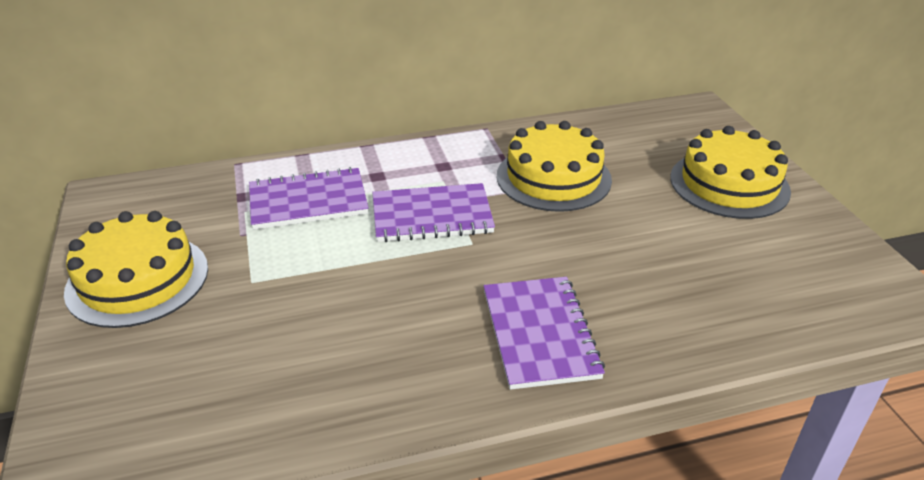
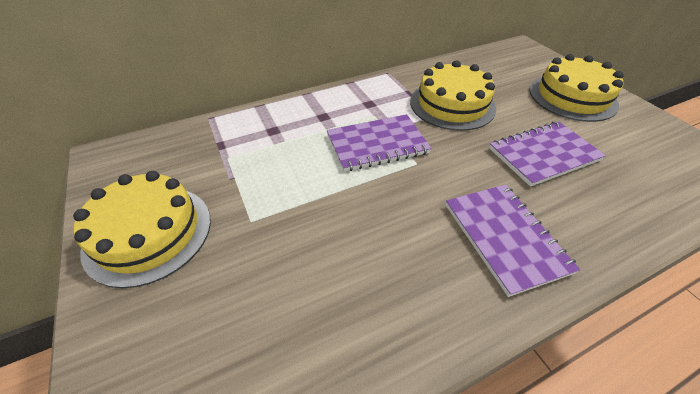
camera: 10 degrees left, 10 degrees up
(308, 201) = (276, 143): purple notebook -> purple notebook (543, 154)

